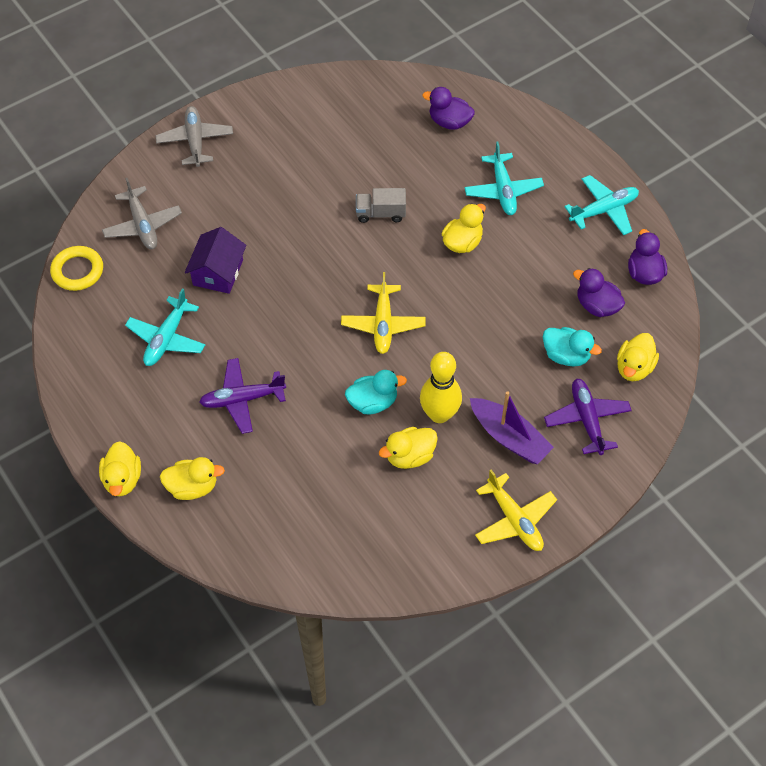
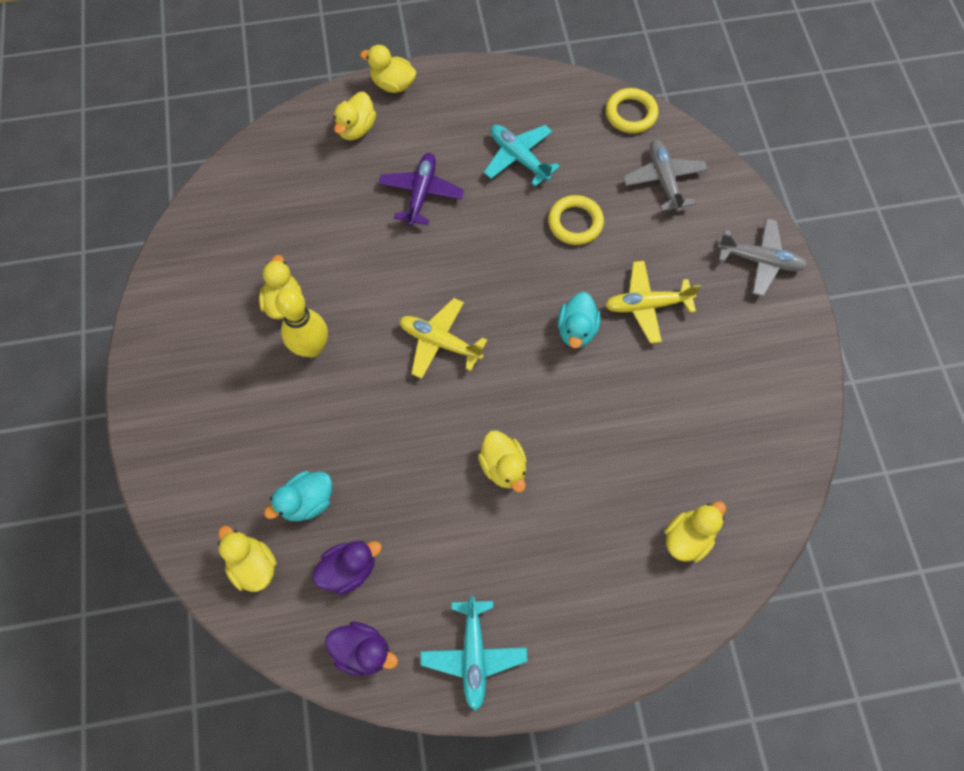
camera: 115 degrees right, 10 degrees up
(142, 225) = (663, 180): grey plane -> grey plane turned 75 degrees clockwise
(218, 272) = (575, 223): purple house -> yellow ring
(373, 402) = (358, 296): turquoise duck -> turquoise duck (576, 330)
(380, 213) = (582, 400): grey truck -> none
(449, 122) = (687, 537): purple duck -> yellow duck
(503, 190) = (556, 548): turquoise plane -> none
(509, 437) = (251, 398): purple boat -> none
(514, 520) = (168, 361): yellow plane -> yellow plane (647, 305)
(587, 420) = (225, 481): purple plane -> none

